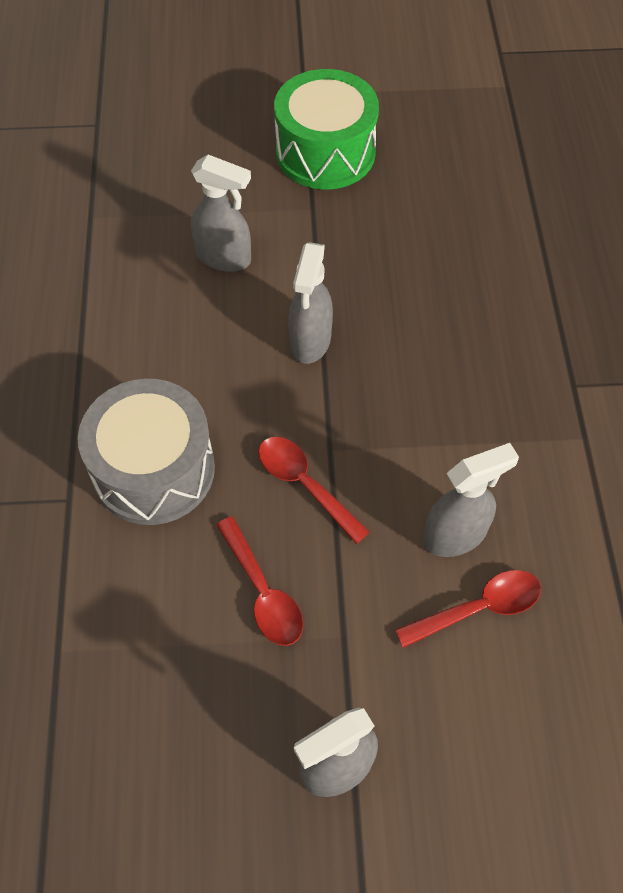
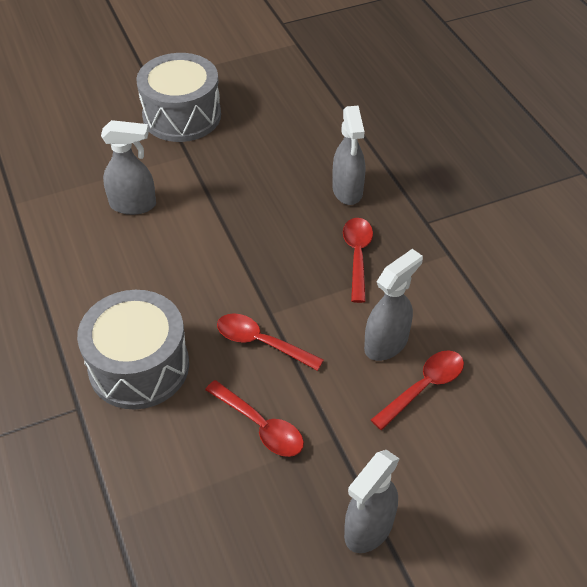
camera: 20 degrees left, 10 degrees down
(310, 341) = (224, 244): grey spray bottle -> grey spray bottle (347, 191)
(325, 152) = (182, 116): green drum -> grey drum
(466, 405) = (357, 256): none -> red spoon

